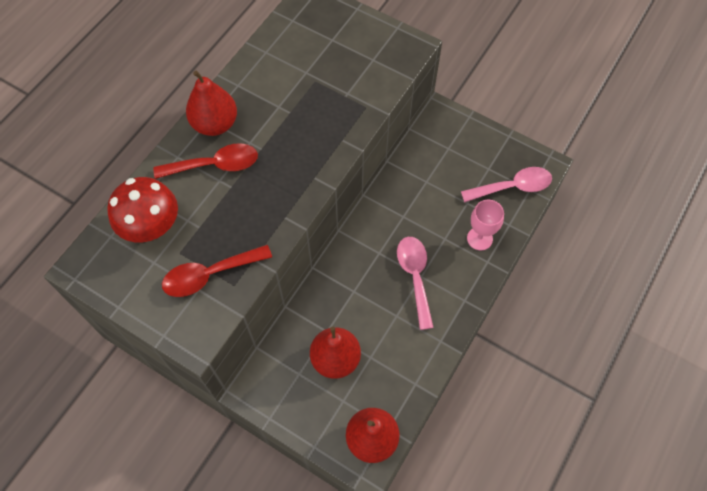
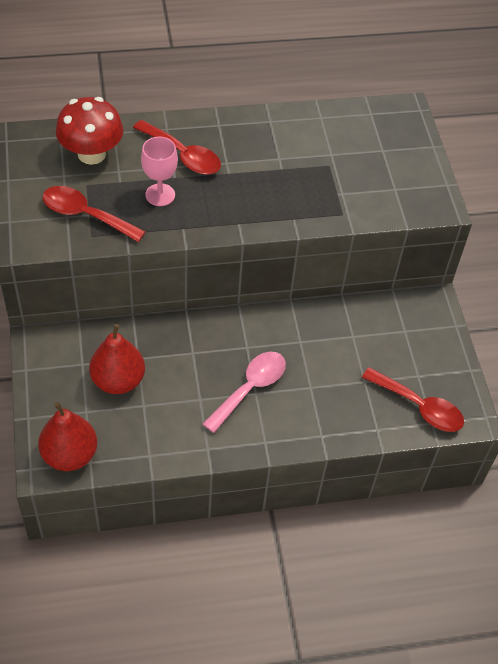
camera: 45 degrees right, 10 degrees down
(215, 124) = (219, 131): red pear -> none
(479, 238) = (338, 414): pink goblet -> pink goblet (160, 195)
(512, 187) = (419, 407): pink spoon -> red spoon

